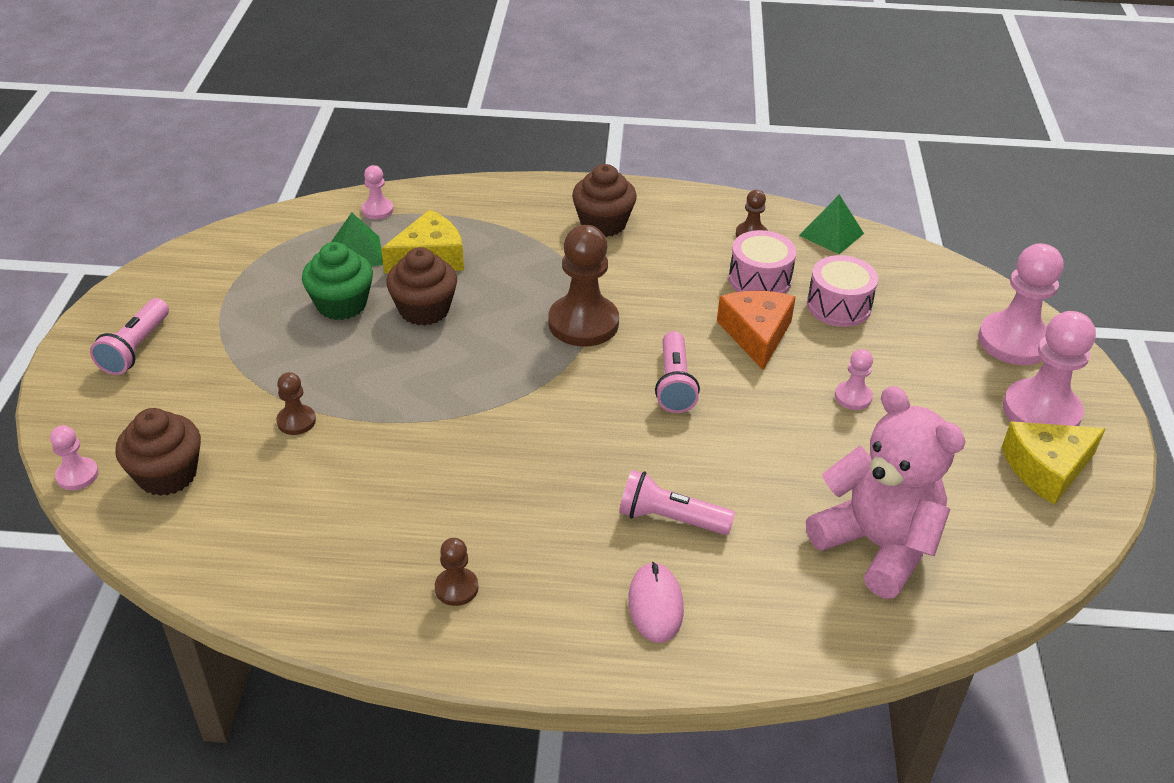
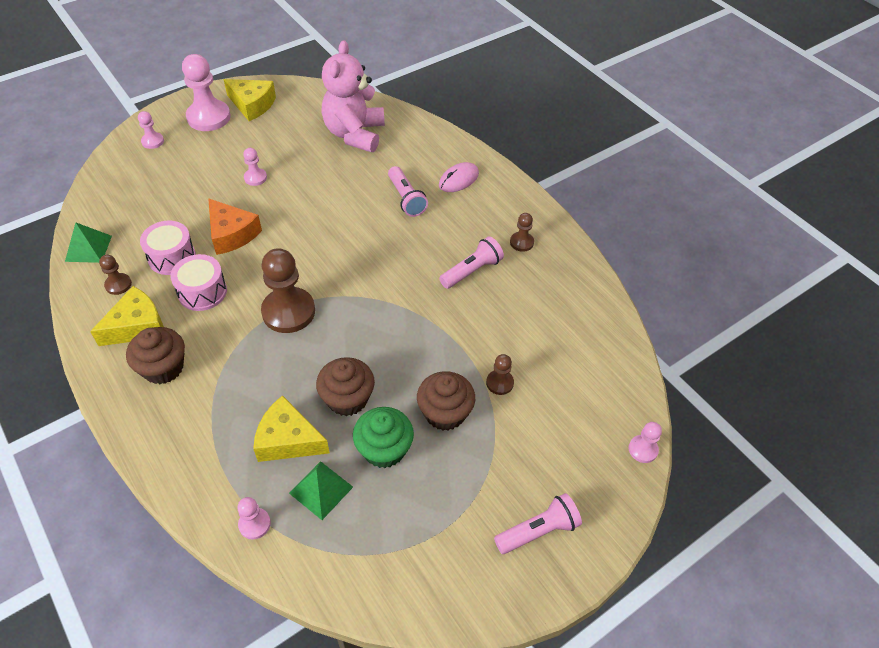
camera: 130 degrees left, 10 degrees up
(167, 475) = (594, 407): brown cupcake -> brown cupcake (445, 413)
(674, 384) = (308, 244): pink flashlight -> pink flashlight (472, 271)
(676, 227) = (137, 326): none -> yellow cheese
(756, 334) = (231, 234): orange cheese -> orange cheese turned 90 degrees counterclockwise
(838, 306) = (172, 214): pink drum -> pink drum (202, 292)
(1014, 341) = (152, 141): pink pawn -> pink pawn, size x0.49

